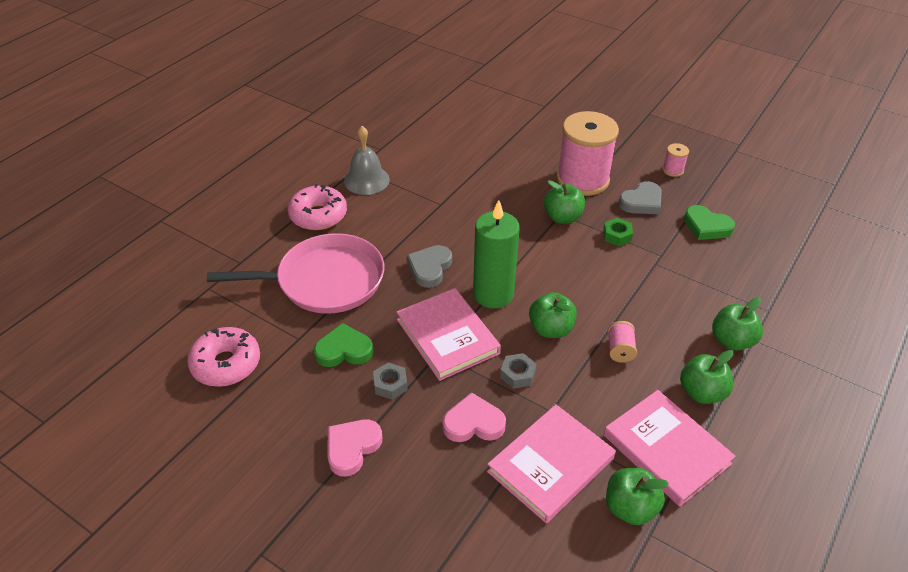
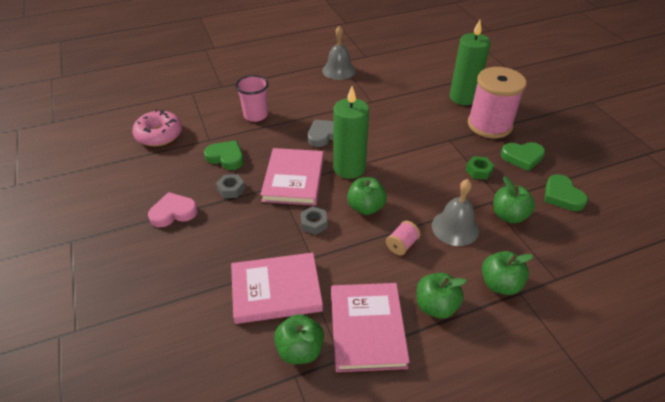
camera: 35 degrees right, 0 degrees up
(318, 215) = (290, 79): pink donut -> none
(324, 281) = (255, 115): pink pan -> pink cup
(473, 423) = (255, 237): pink heart -> none
(530, 158) = (463, 97): none -> green candle
(562, 217) = (448, 142): green apple -> green apple (509, 215)
(641, 202) = (522, 157): grey heart -> green heart
(649, 306) = (455, 227): none -> grey bell
(673, 170) = (572, 146): pink spool -> none

